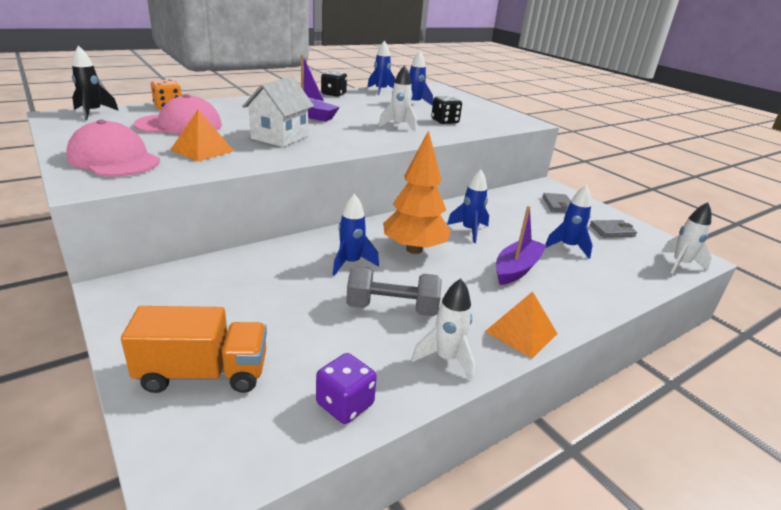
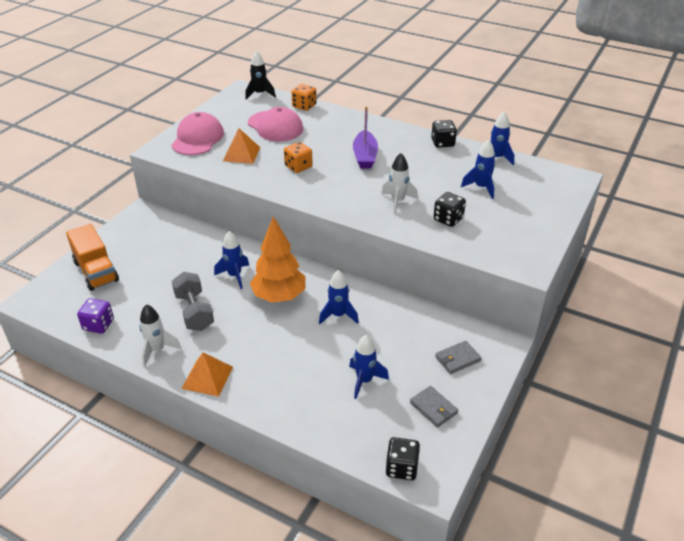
camera: 65 degrees right, 10 degrees up
(280, 137) = (298, 167): white house -> orange dice
(516, 269) = (295, 357): purple boat -> none
(680, 264) = (401, 468): white rocket -> black dice

